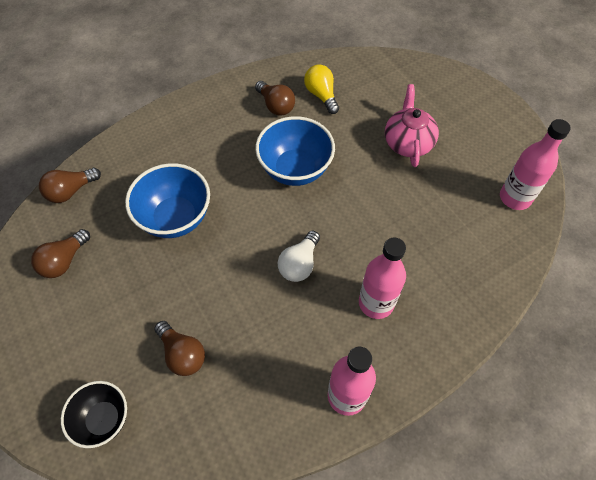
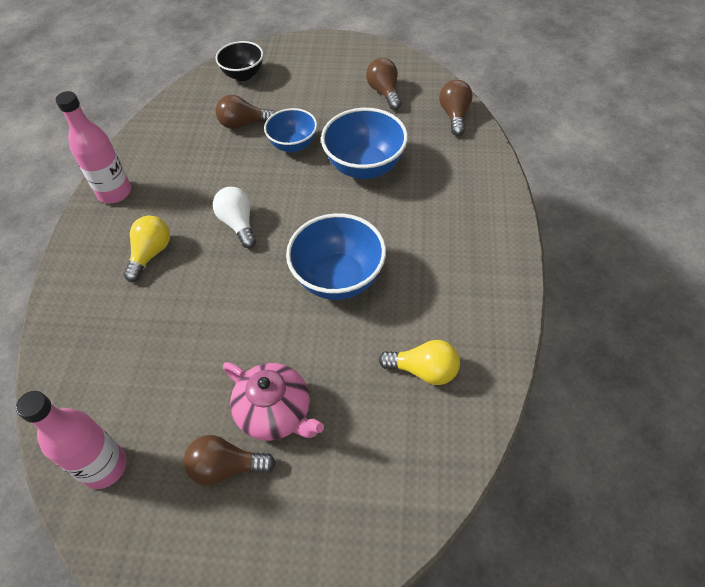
camera: 130 degrees right, 5 degrees down
(184, 288) = (293, 145): none -> blue bowl
(276, 106) = (443, 312): brown light bulb -> brown light bulb (226, 467)
(376, 303) = (151, 254): pink bottle -> yellow light bulb

